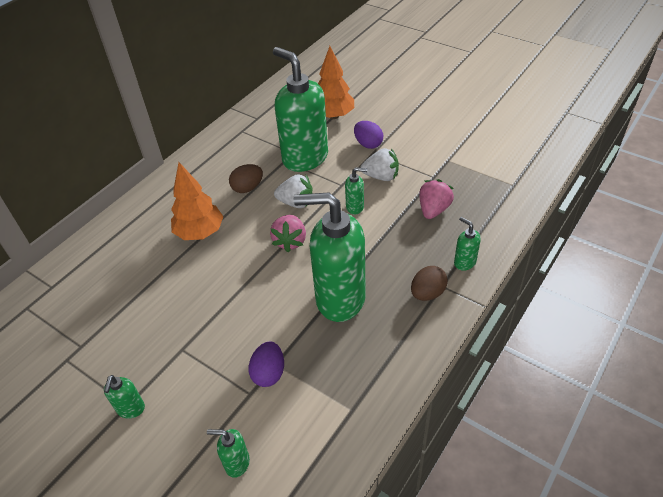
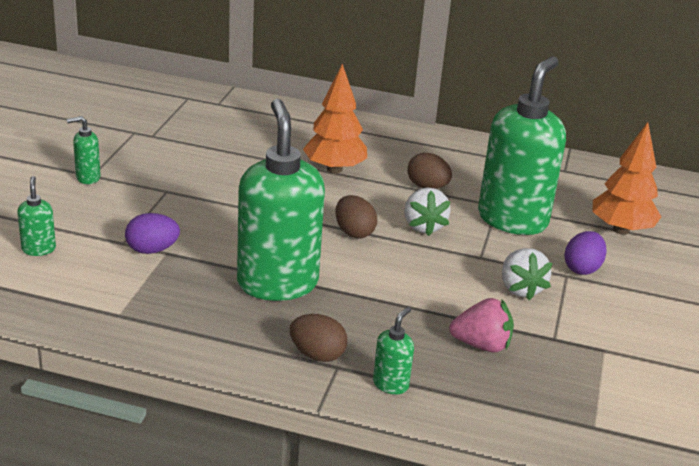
camera: 65 degrees right, 15 degrees down
(290, 241) = (354, 232): pink strawberry -> brown egg
(355, 207) = (444, 274): green soap dispenser -> none

